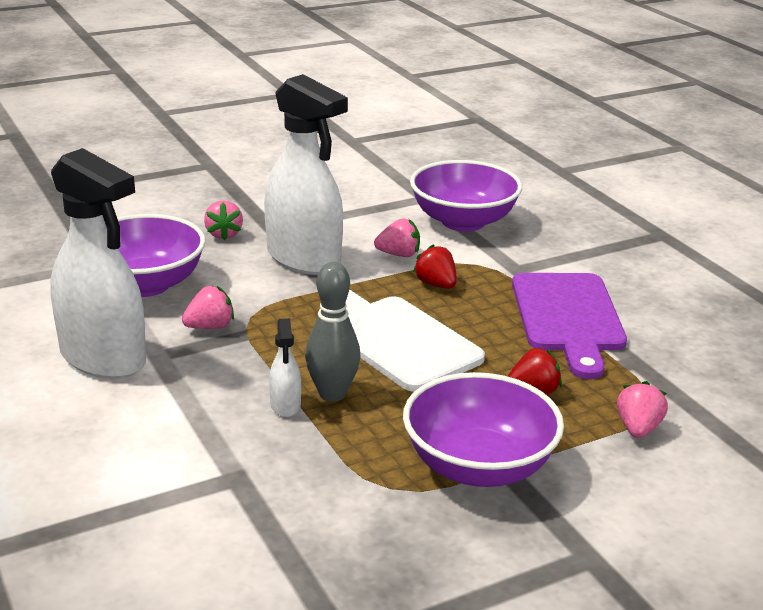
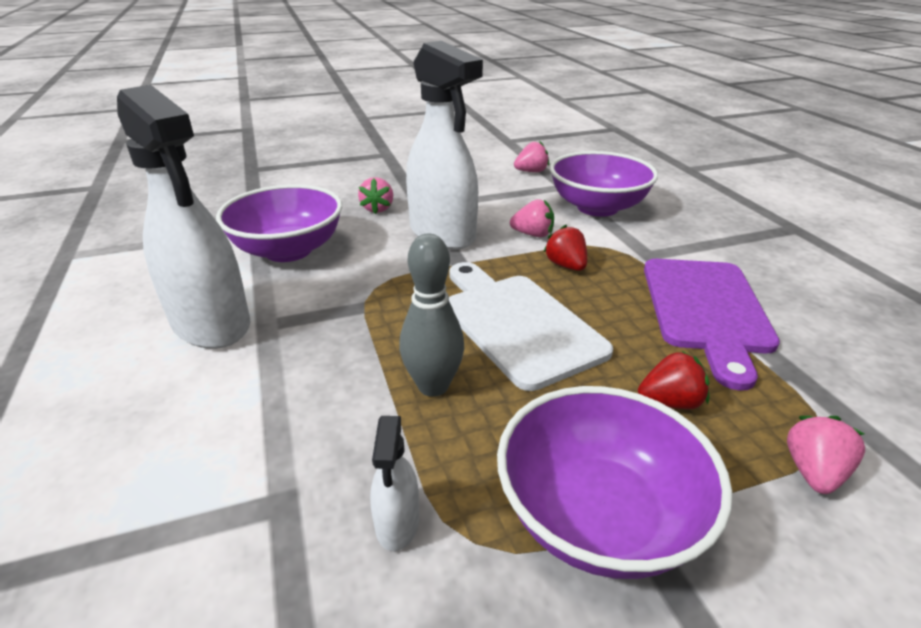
camera: 10 degrees right, 5 degrees up
(210, 327) = (331, 296): pink strawberry -> pink strawberry (531, 171)
(285, 405) = (376, 397): white spray bottle -> white spray bottle (397, 523)

